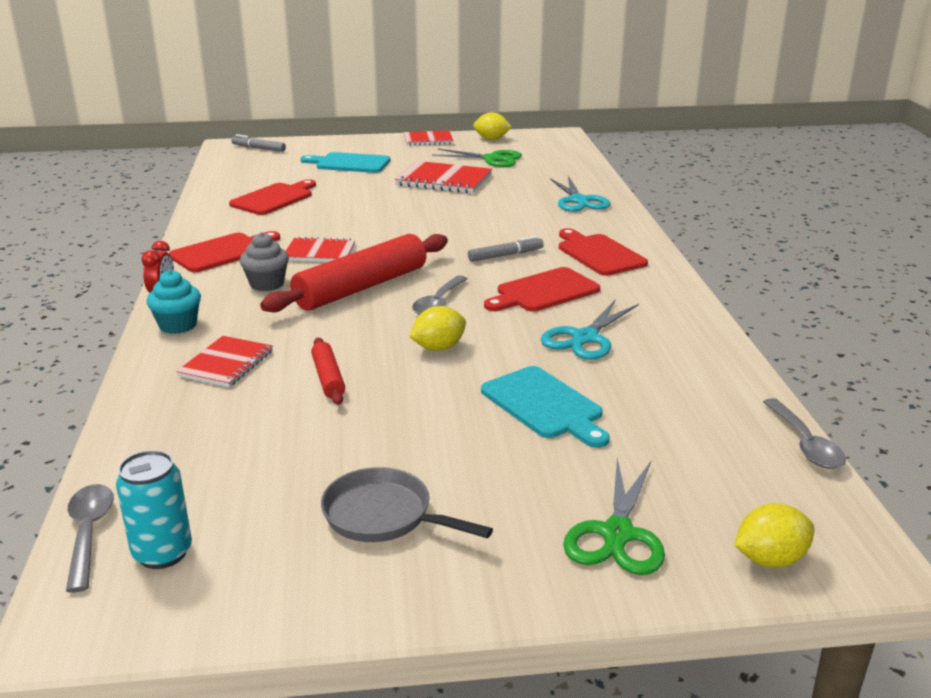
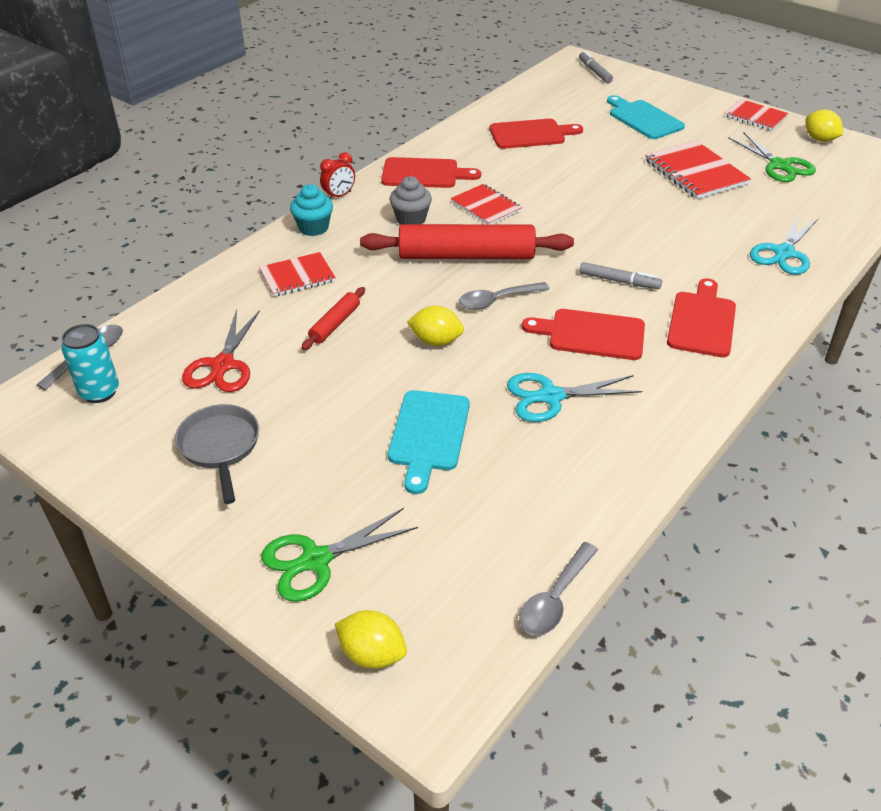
camera: 45 degrees right, 15 degrees up
(270, 459) = (222, 365): none -> red scissors

